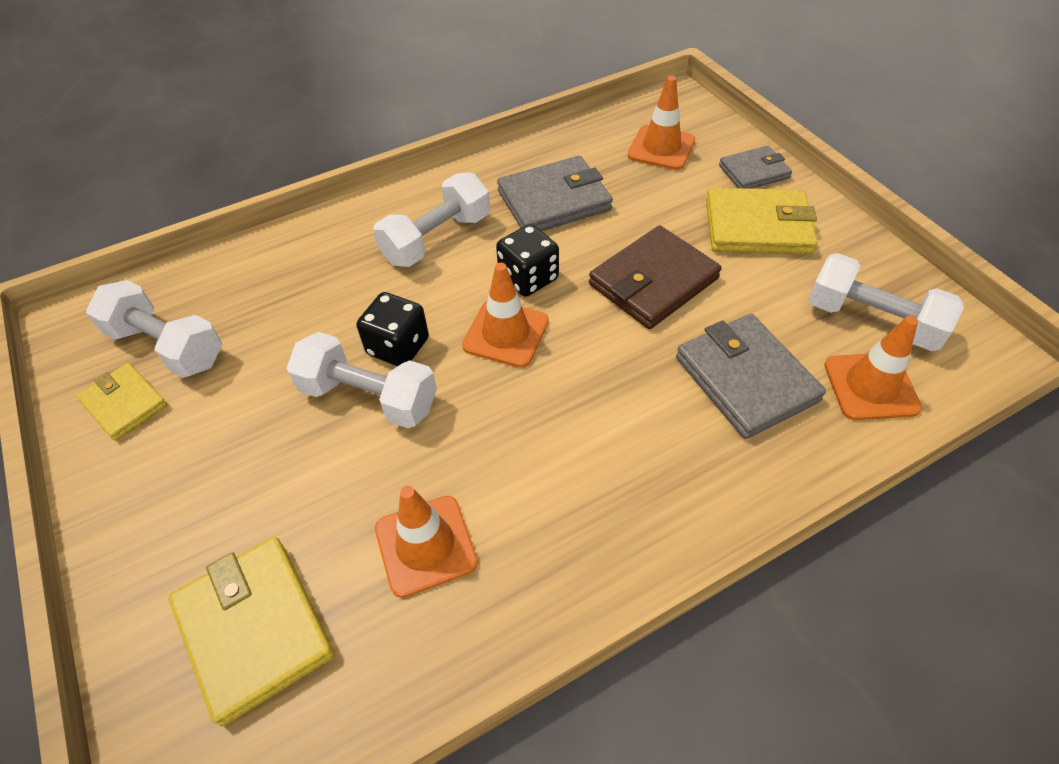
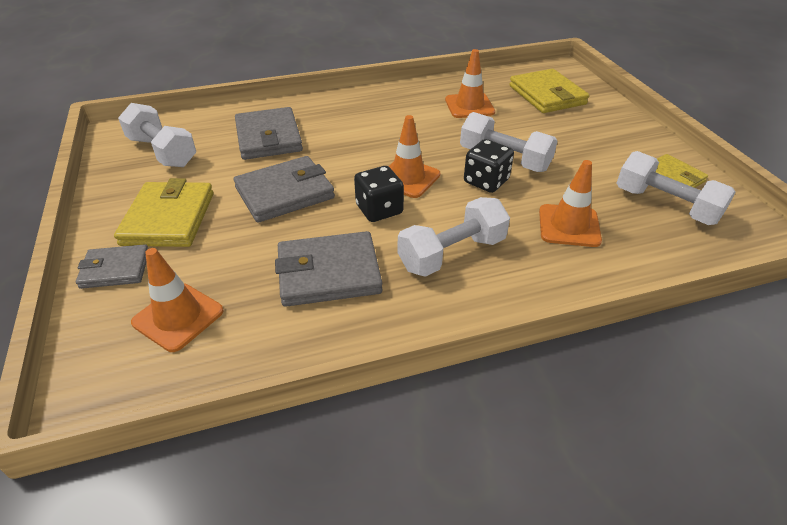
camera: 170 degrees left, 10 degrees down
(653, 281) = (285, 193): brown wallet -> grey wallet
(757, 227) = (169, 218): yellow wallet -> yellow wallet turned 75 degrees clockwise
(871, 386) = (203, 126): orange traffic cone -> orange traffic cone (569, 226)

